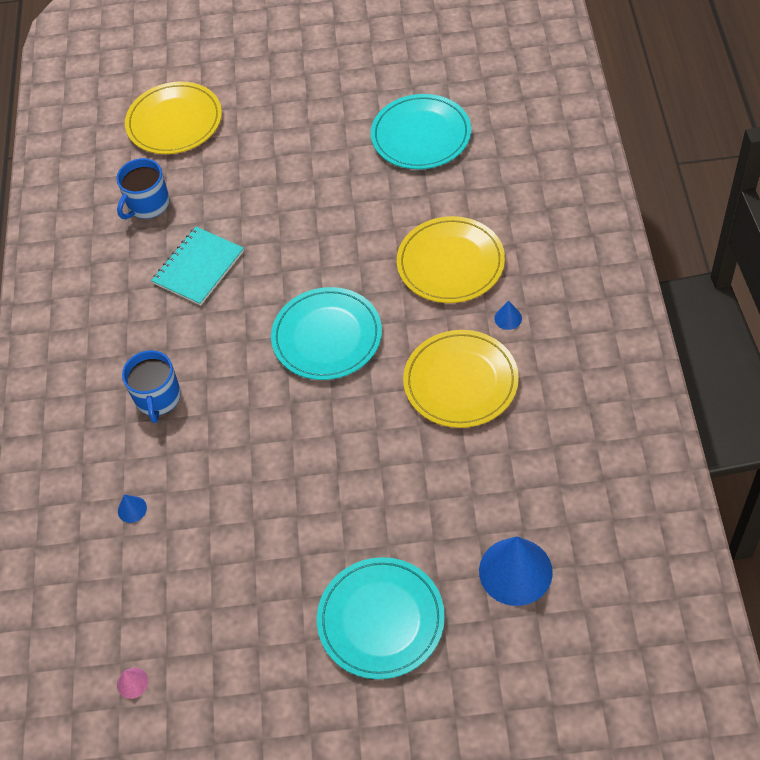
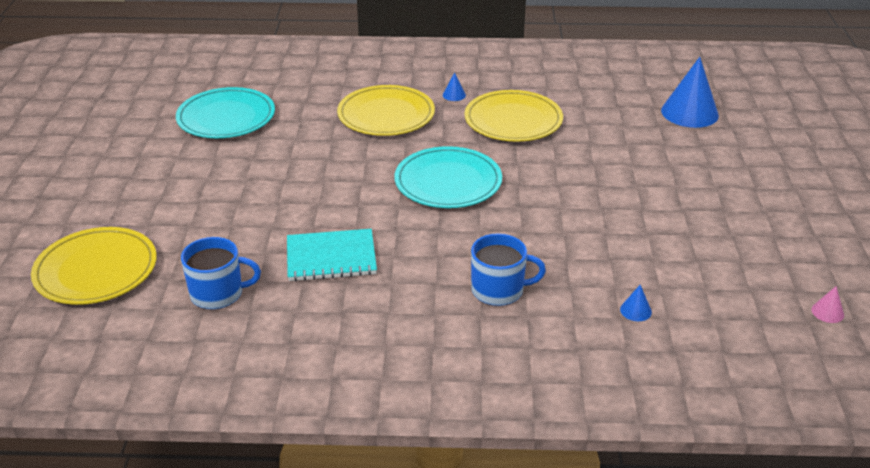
camera: 90 degrees left, 20 degrees down
(148, 204) = (218, 294): blue mug -> blue mug turned 45 degrees counterclockwise
(198, 267) = (331, 257): turquoise notebook -> turquoise notebook turned 45 degrees counterclockwise
(381, 620) = (739, 172): turquoise plate -> none

